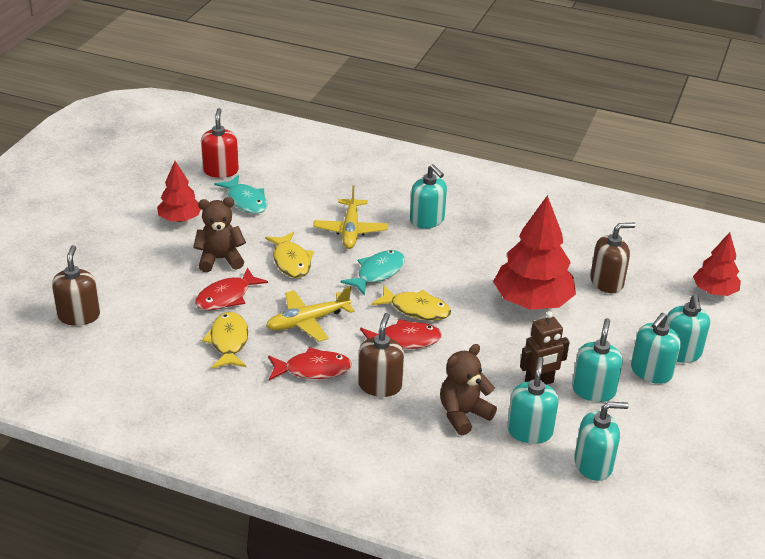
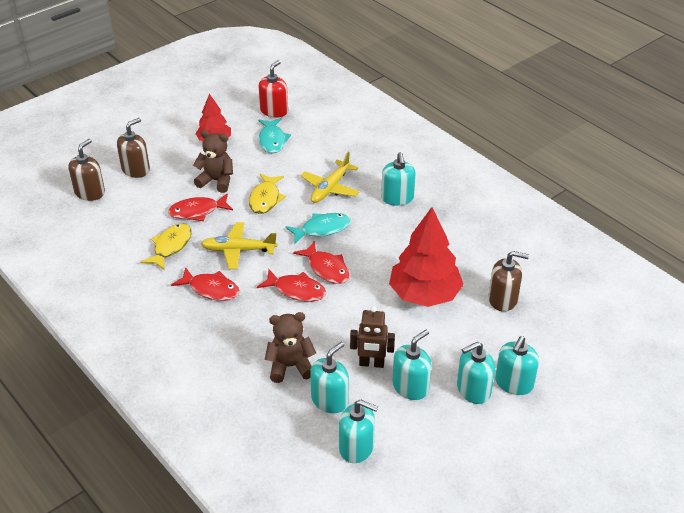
camera: 30 degrees right, 5 degrees up
(380, 385) = (248, 319): brown soap dispenser -> brown soap dispenser (136, 169)
(416, 309) = (326, 268): yellow fish -> red fish
(714, 291) = (594, 340): red tree -> none

